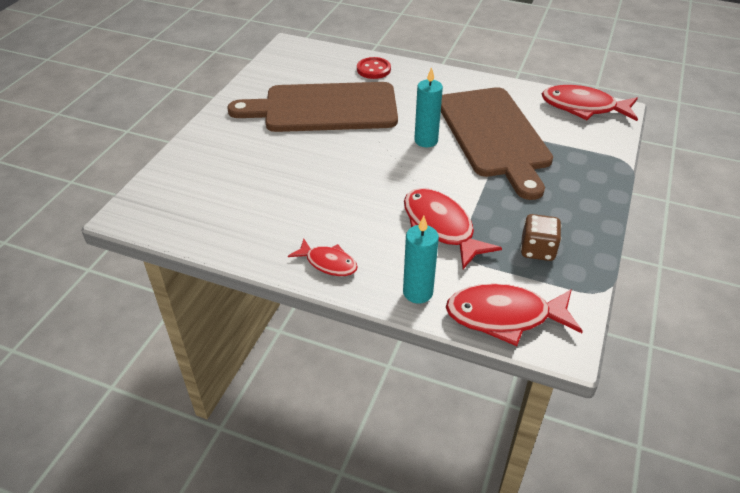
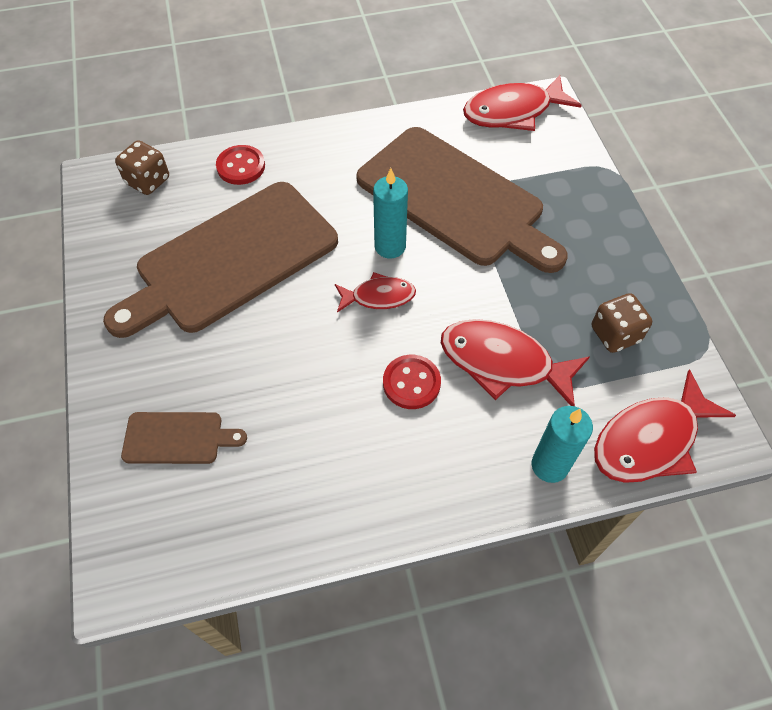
camera: 35 degrees left, 15 degrees up
(215, 172) = (178, 438): none -> brown cutting board
(315, 57) = (148, 181): none -> brown dice
(328, 263) = (428, 488): red fish -> red fish (378, 296)
(371, 210) = (411, 383): none -> red button

